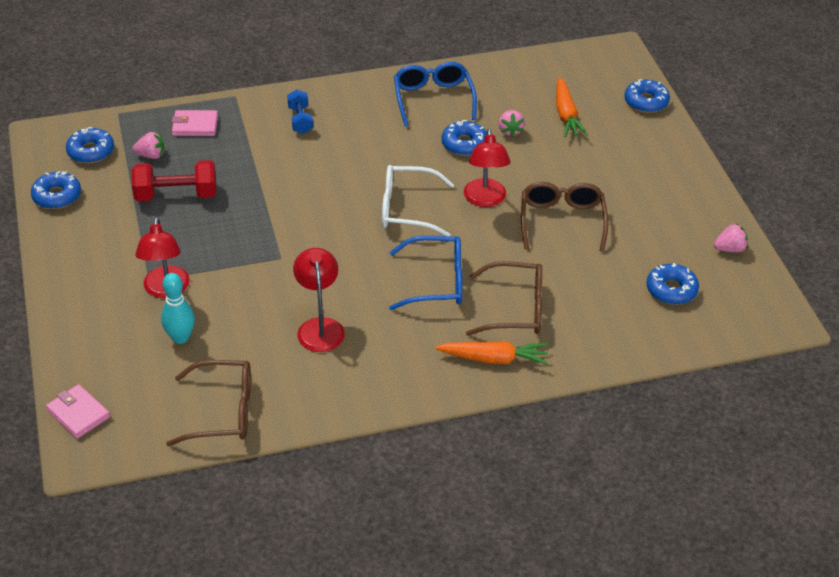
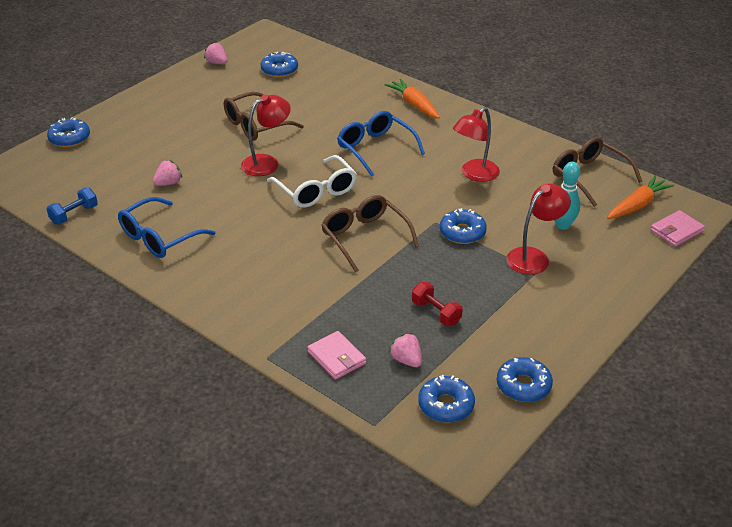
camera: 125 degrees left, 5 degrees down
(78, 414) = (676, 231): pink wallet -> pink wallet turned 45 degrees clockwise
(176, 195) = (436, 313): red dumbbell -> red dumbbell, size x0.62
(300, 120) = (262, 296): blue dumbbell -> blue dumbbell (74, 215)
(464, 144) = (208, 197): blue donut -> blue donut (462, 232)
(515, 309) = (363, 112): brown glasses -> brown glasses (364, 237)
(566, 115) = (121, 166): orange carrot -> orange carrot (637, 205)

